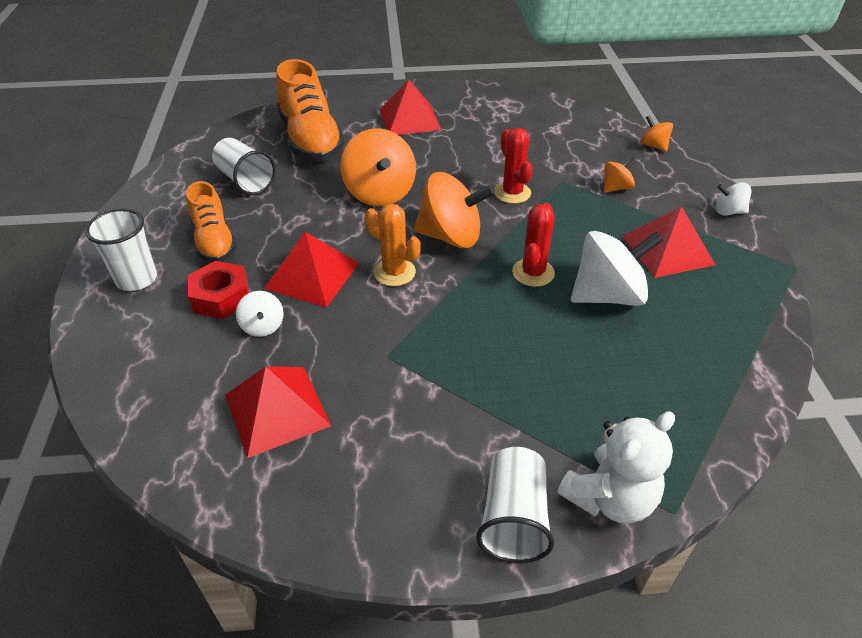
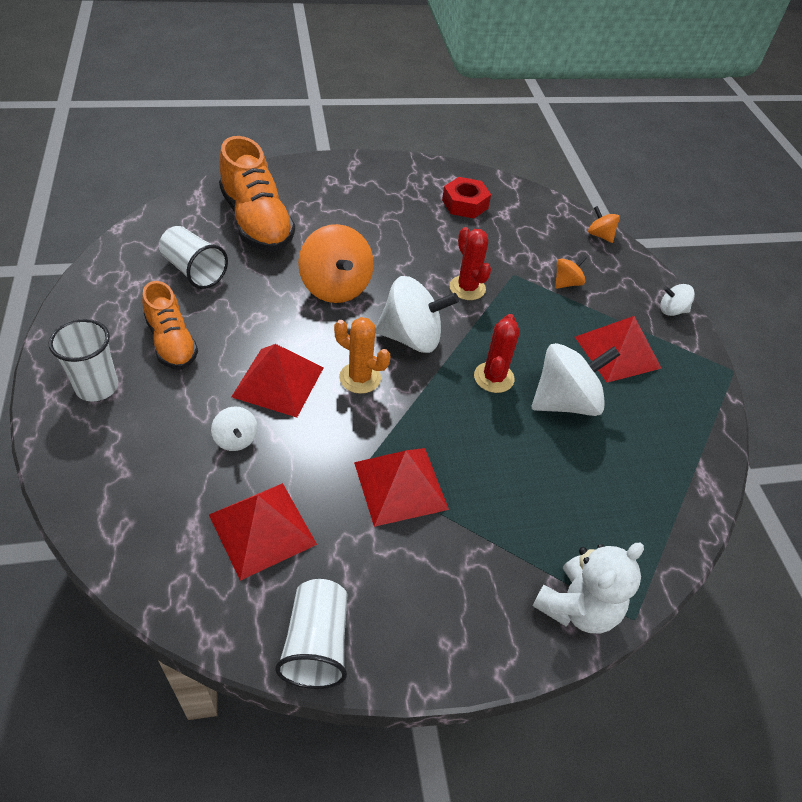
camera: 10 degrees left, 5 degrees up
(221, 297) = (189, 407): red nut -> red nut (465, 204)
(410, 119) = (357, 199): red pyramid -> red pyramid (400, 485)
(451, 236) = (411, 337): orange spinning top -> white spinning top
(513, 518) = (494, 630): white cup -> white cup (316, 644)

